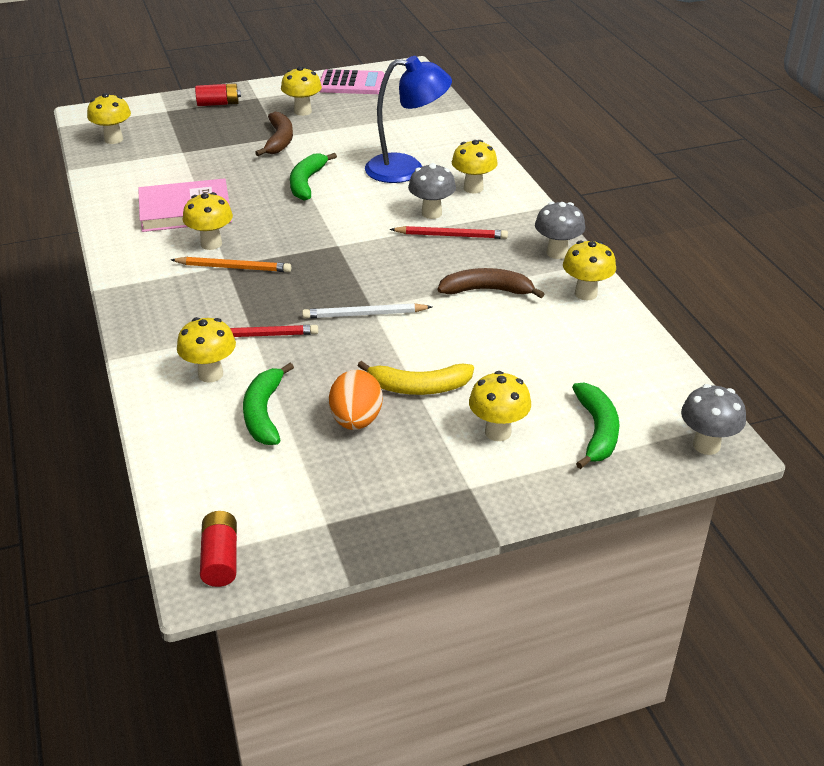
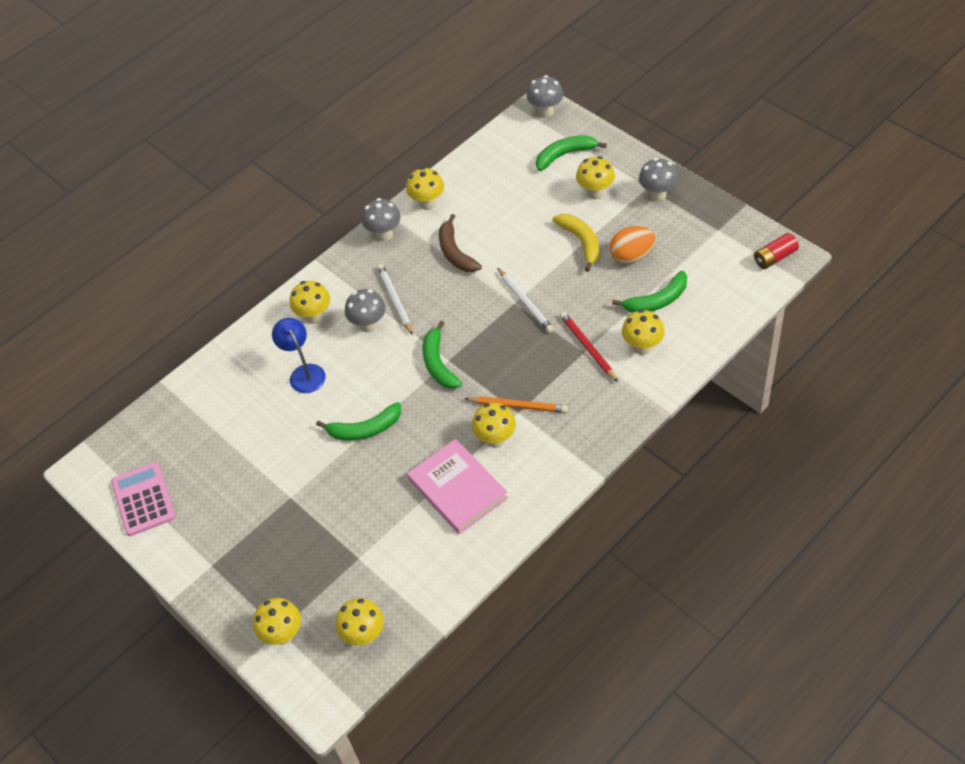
camera: 110 degrees left, 15 degrees up
(218, 104) = (242, 591): red battery -> none
(233, 267) = (518, 406): orange pencil -> orange pencil turned 120 degrees clockwise
(279, 141) = (297, 492): brown banana -> none
(303, 111) = (227, 507): yellow mushroom -> yellow mushroom (283, 635)
(339, 238) = (438, 363): none -> green banana
(406, 169) = (304, 373): blue lamp -> blue lamp, size x0.66
(445, 490) = (657, 195): none -> grey mushroom
(451, 235) = (395, 300): red pencil -> white pencil

